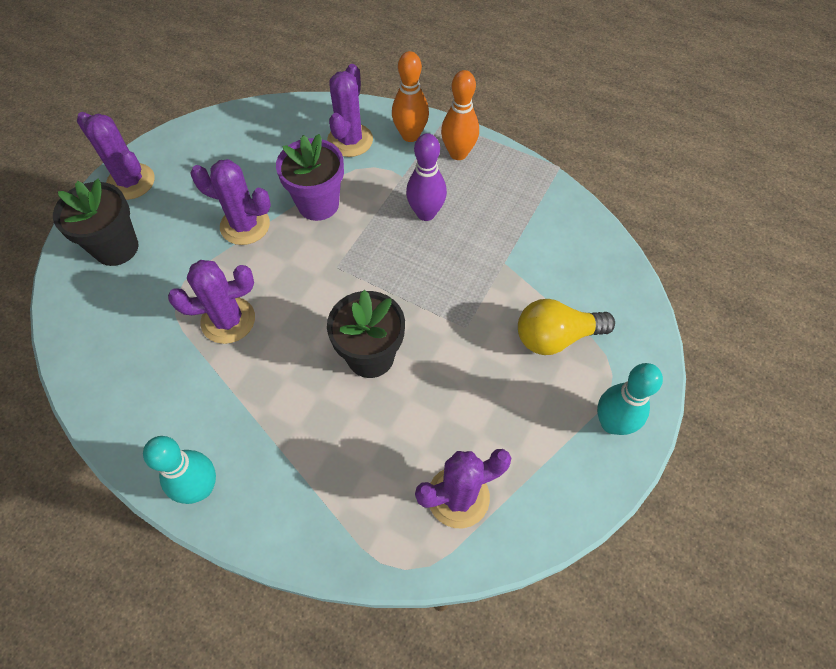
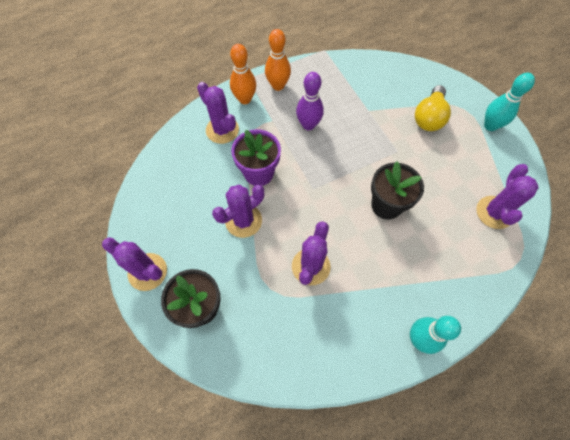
camera: 55 degrees left, 5 degrees up
(131, 182) = (147, 272): purple cactus -> purple cactus turned 45 degrees clockwise

